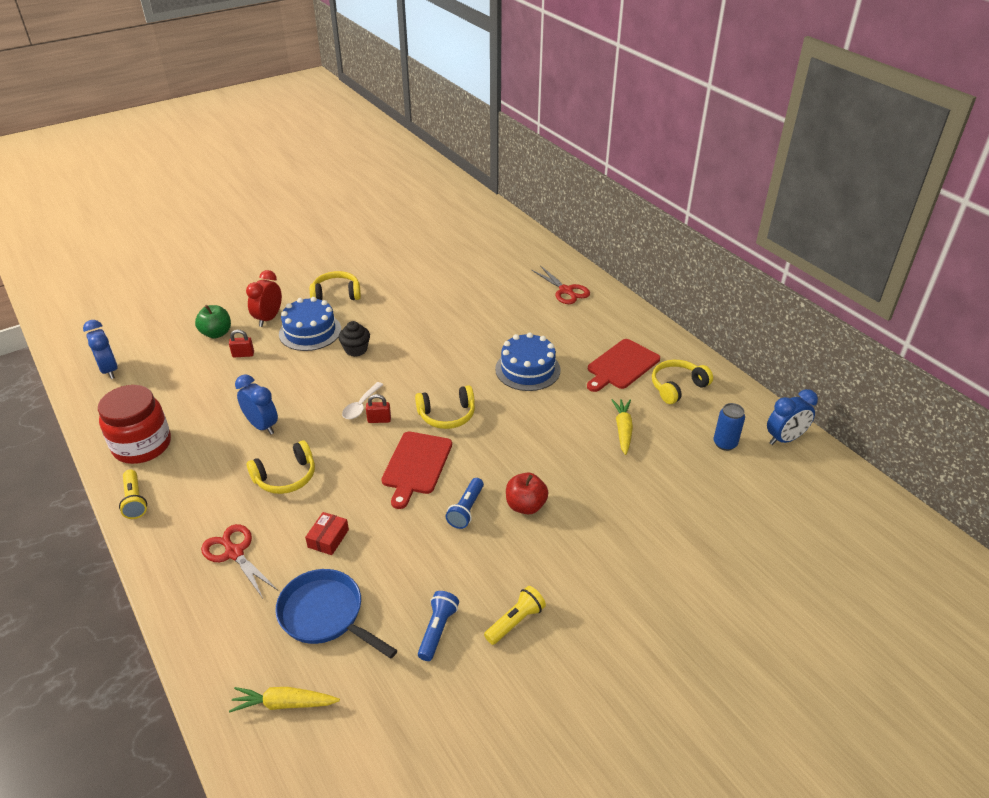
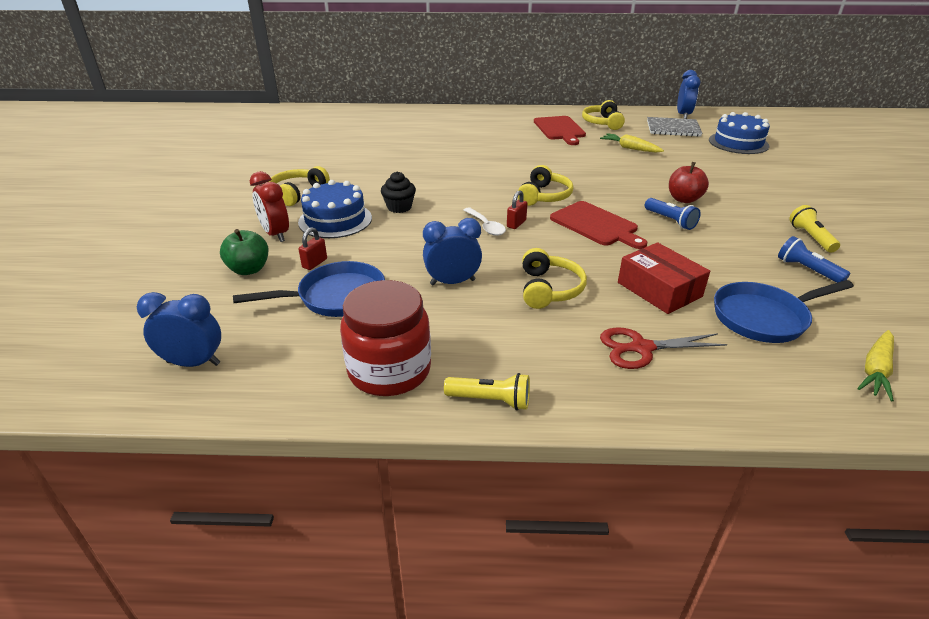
camera: 55 degrees left, 5 degrees down
(208, 384) = (336, 297): none -> blue pan
(328, 538) = (659, 289): red box -> red box, size x1.73
(527, 369) = (524, 155): blue cake -> blue cake (738, 143)
(566, 291) = (448, 119): red scissors -> none
(725, 443) = (673, 128): blue can -> grey notebook

